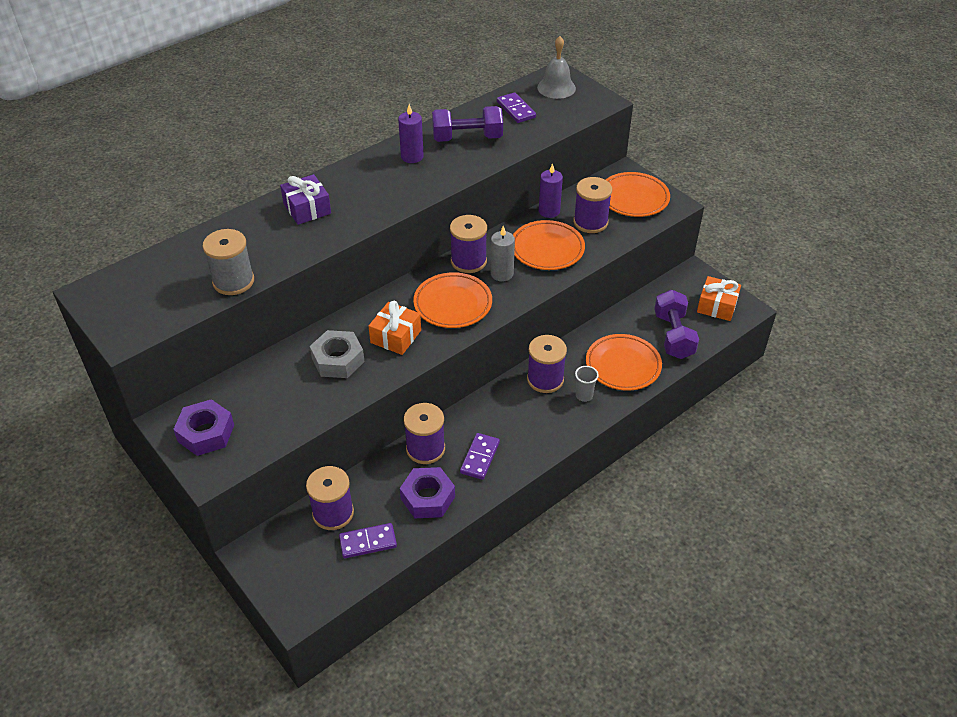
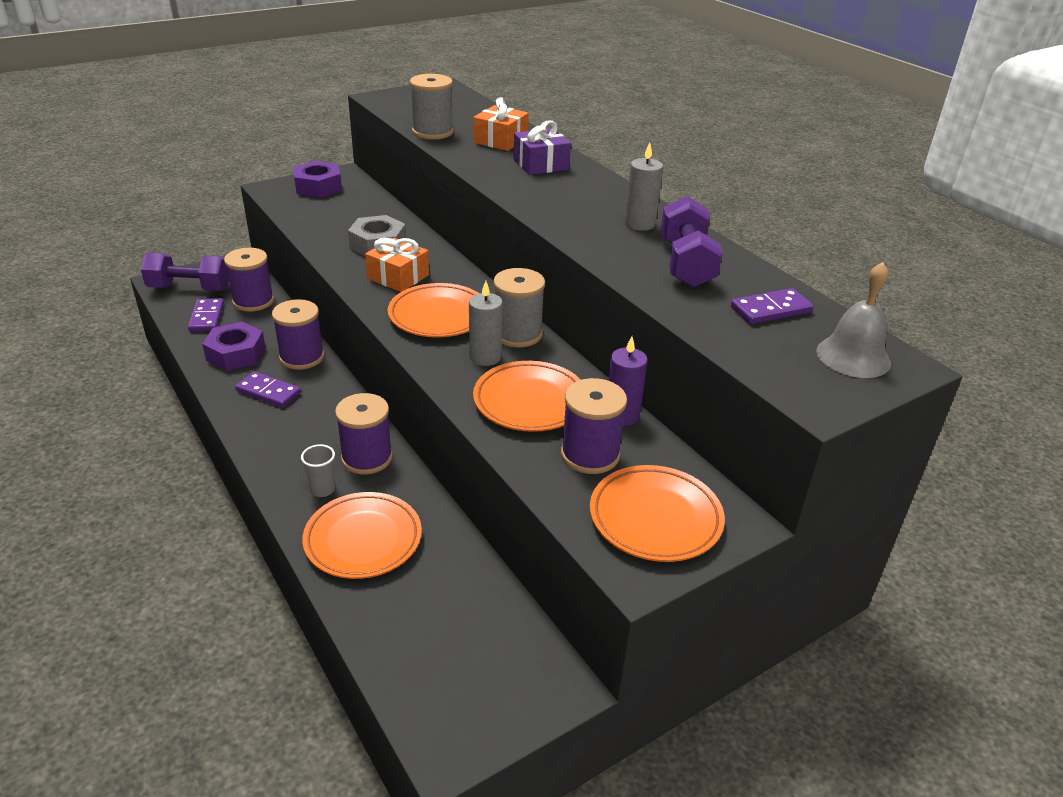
camera: 95 degrees right, 10 degrees down
(412, 157) = (639, 224): purple candle -> grey candle
(468, 261) = (517, 334): purple spool -> grey spool
(673, 336) = (406, 616): purple dumbbell -> purple dumbbell (190, 288)
(717, 306) = (463, 700): orange gift -> orange gift (500, 140)

